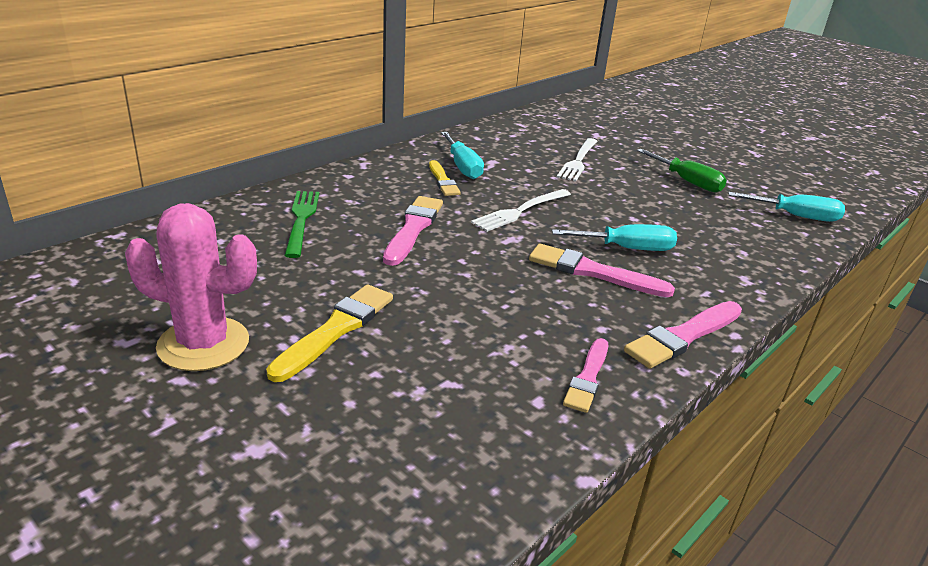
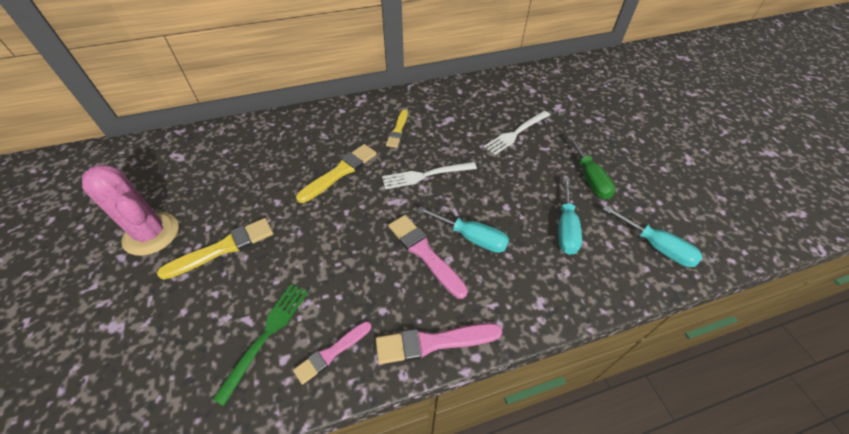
camera: 30 degrees right, 20 degrees up
(301, 219) = (281, 145): green fork -> green fork (267, 334)
(413, 229) = (340, 172): pink brush -> yellow brush
(462, 167) = (423, 119): turquoise screwdriver -> turquoise screwdriver (565, 228)

